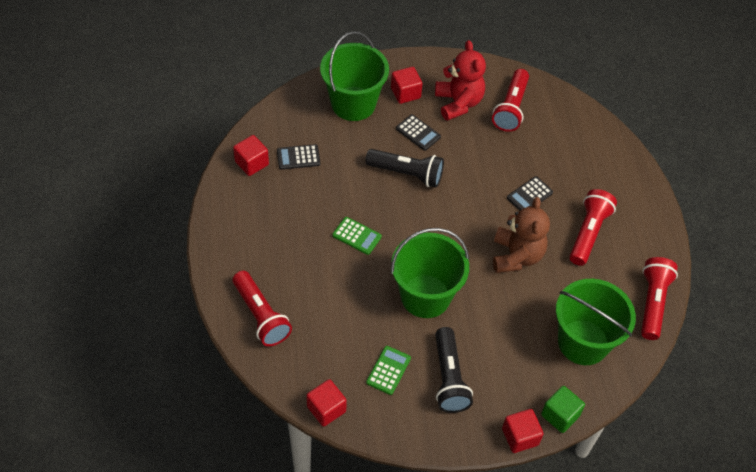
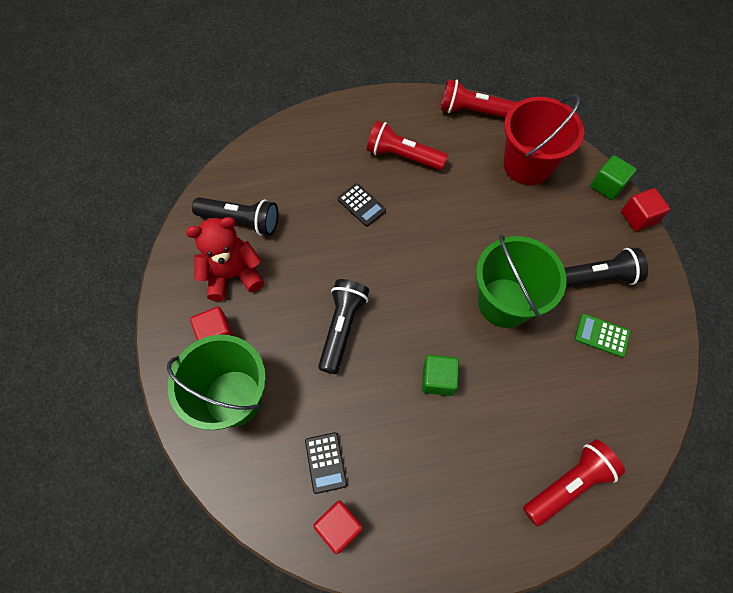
camera: 90 degrees left, 10 degrees up
(326, 409) = (664, 396): red cube -> none
(357, 236) = (438, 379): green calculator -> green cube
(418, 133) = (280, 318): black calculator -> none
(511, 108) = (241, 221): red flashlight -> black flashlight
(516, 256) = (440, 218): brown teddy bear -> none
(583, 342) = (527, 165): green bucket -> red bucket

